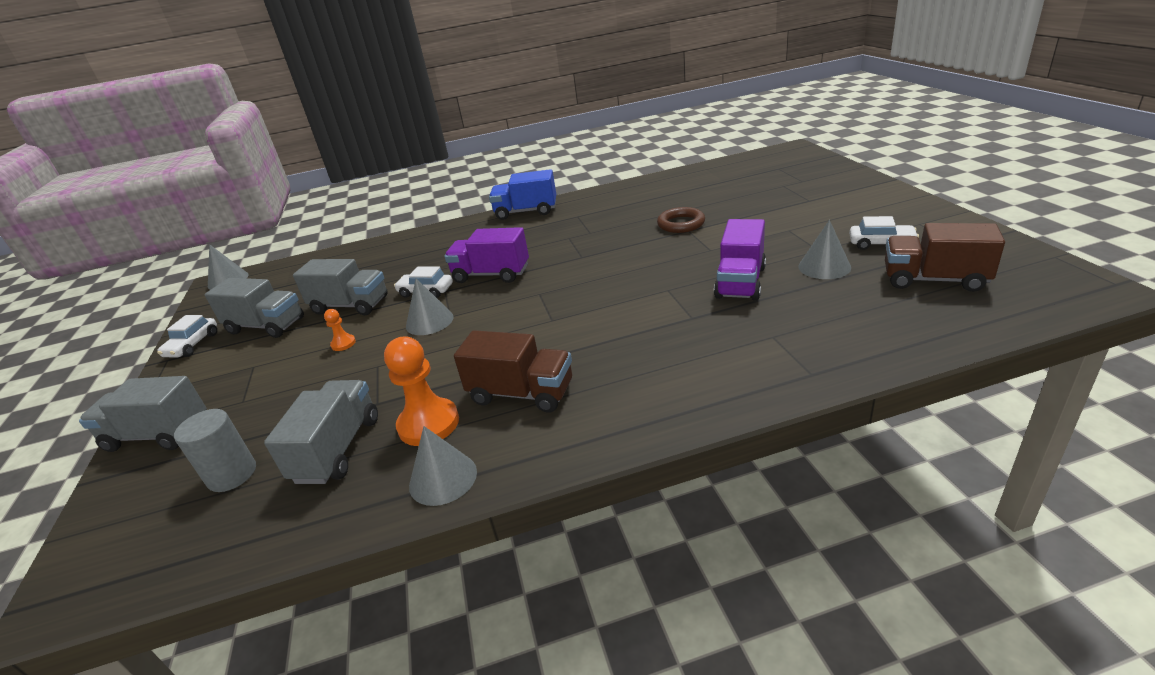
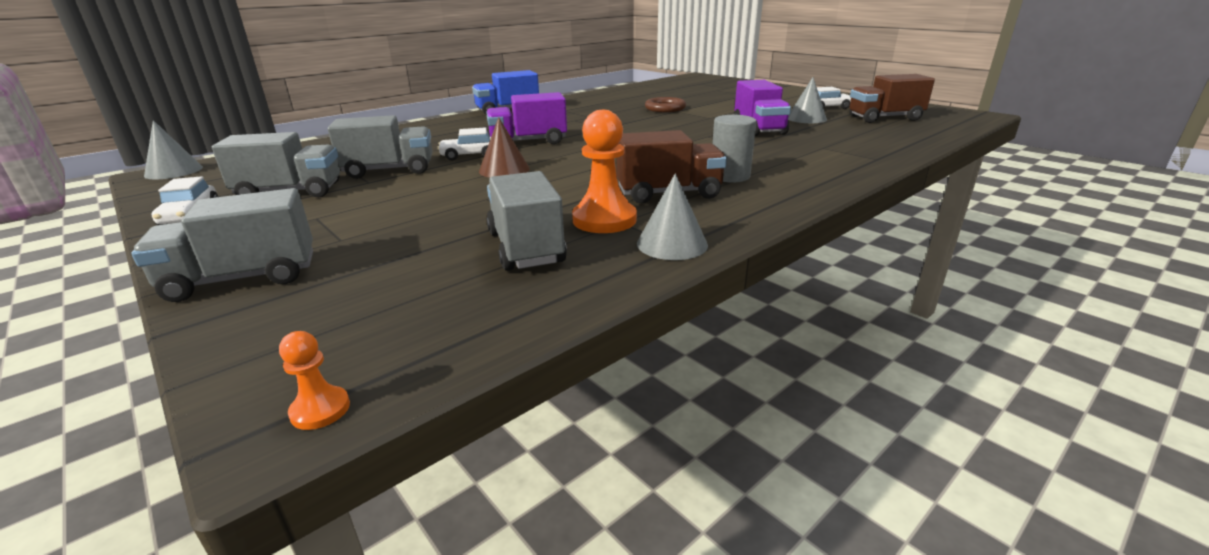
camera: 30 degrees left, 5 degrees down
(232, 474) = (411, 284): grey cylinder -> grey cylinder (729, 176)
(343, 344) = (420, 191): orange pawn -> orange pawn (320, 410)
(429, 321) = (504, 170): grey cone -> brown cone

